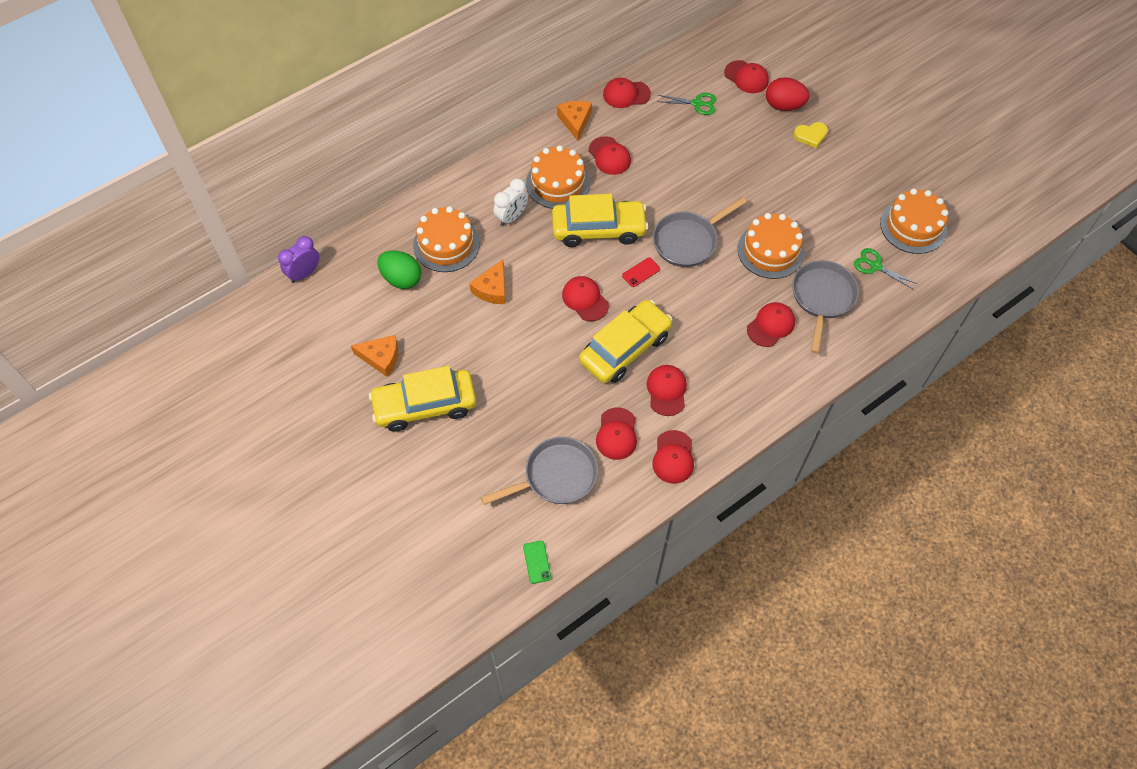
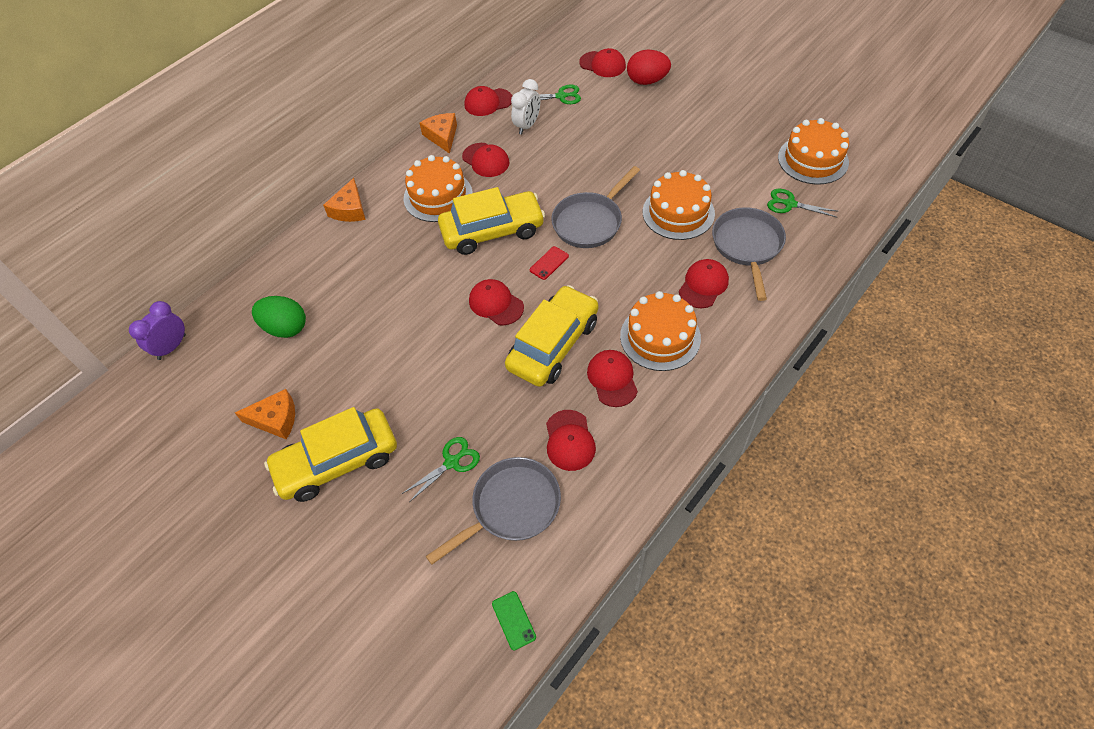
camera: 10 degrees left, 5 degrees down
(446, 244) = (330, 281): orange cake -> orange cake (660, 337)
(492, 289) = (390, 316): orange cheese -> orange cheese (349, 209)
(511, 217) = (396, 239): white clock -> white clock (527, 126)
(516, 428) = (452, 462): none -> green scissors
(673, 457) = (641, 451): red cap -> none
(810, 135) = (682, 101): yellow heart -> none

